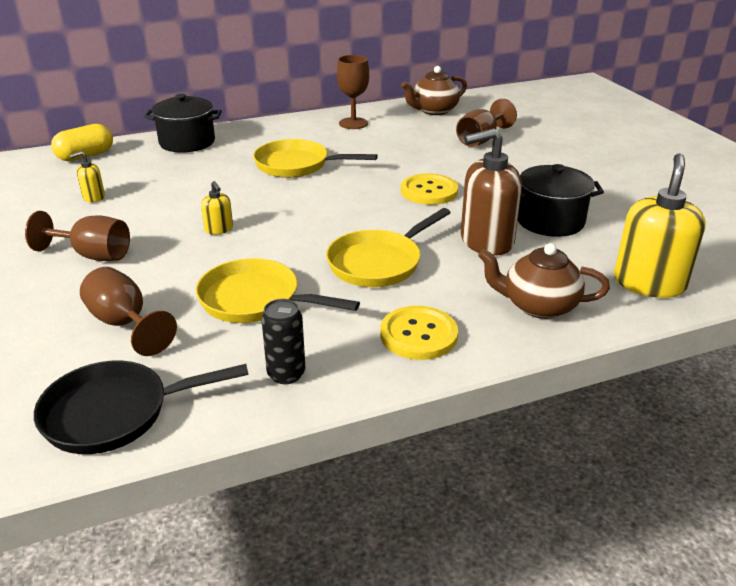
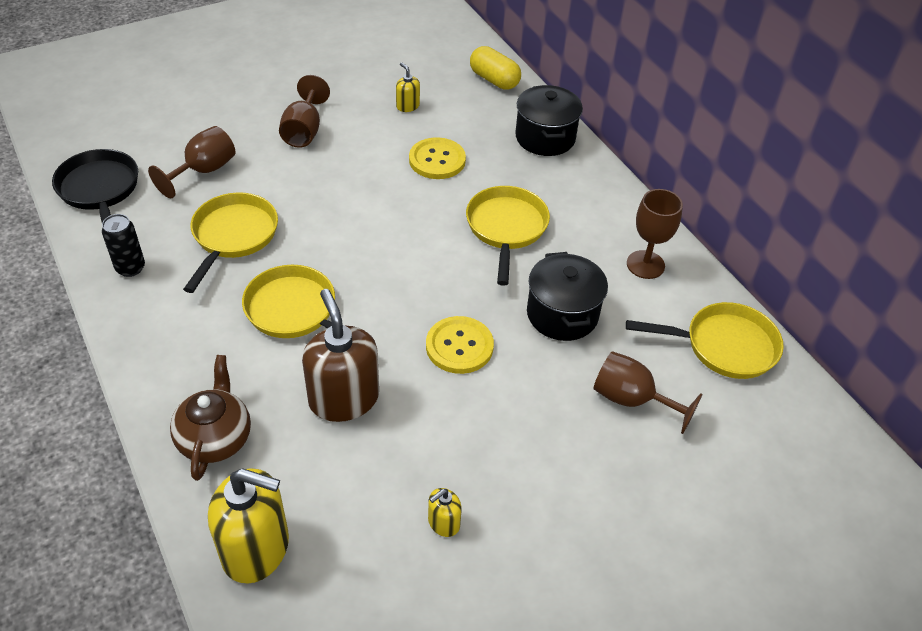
camera: 80 degrees right, 15 degrees up
(219, 229) = (354, 194): yellow soap dispenser -> yellow soap dispenser (443, 523)
(418, 335) = (174, 346): yellow button -> yellow button (437, 160)
(434, 111) = (724, 346): brown teapot -> yellow pan
(550, 221) = (397, 463): black pot -> black pot (562, 314)

